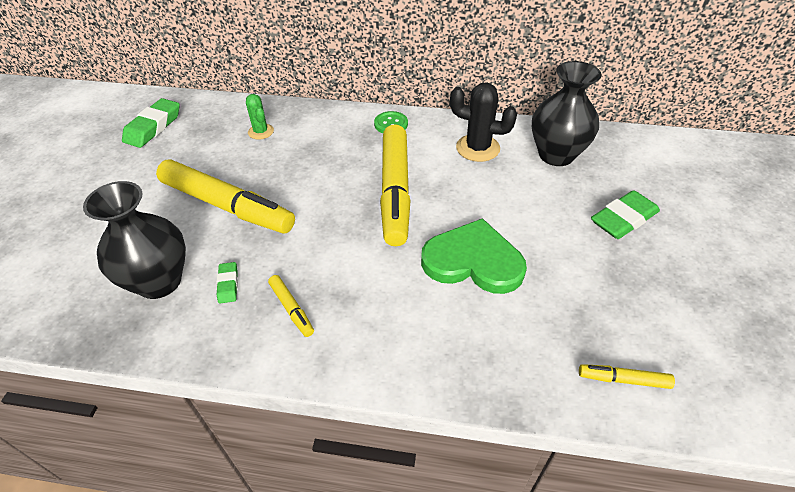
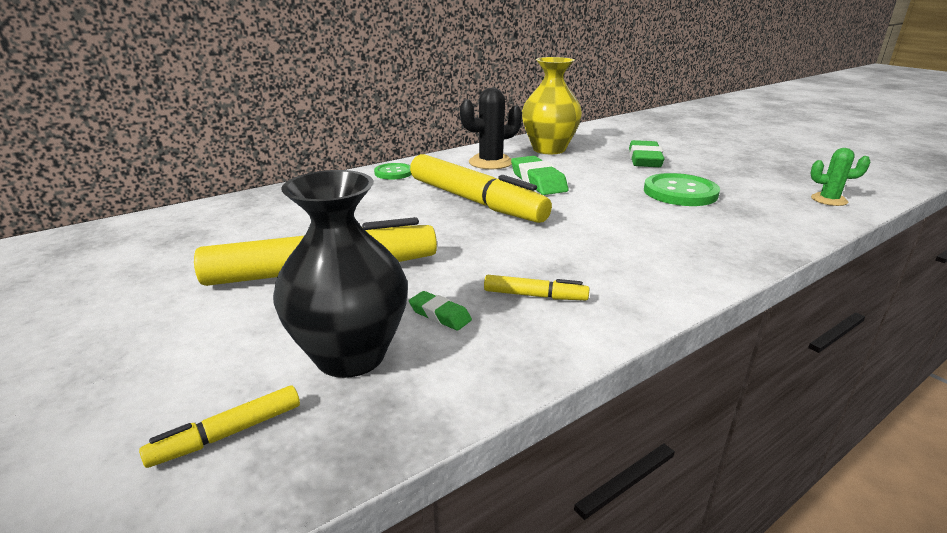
camera: 45 degrees left, 20 degrees down
(153, 127) = (87, 261): green eraser -> green eraser (538, 181)
(261, 132) = (261, 216): green cactus -> green cactus (829, 200)
(473, 261) = (606, 209): green heart -> none
(556, 155) = (549, 149): black vase -> yellow vase
(572, 283) = (680, 192): none -> green button
(623, 380) = (790, 215): yellow marker -> yellow marker (228, 434)

